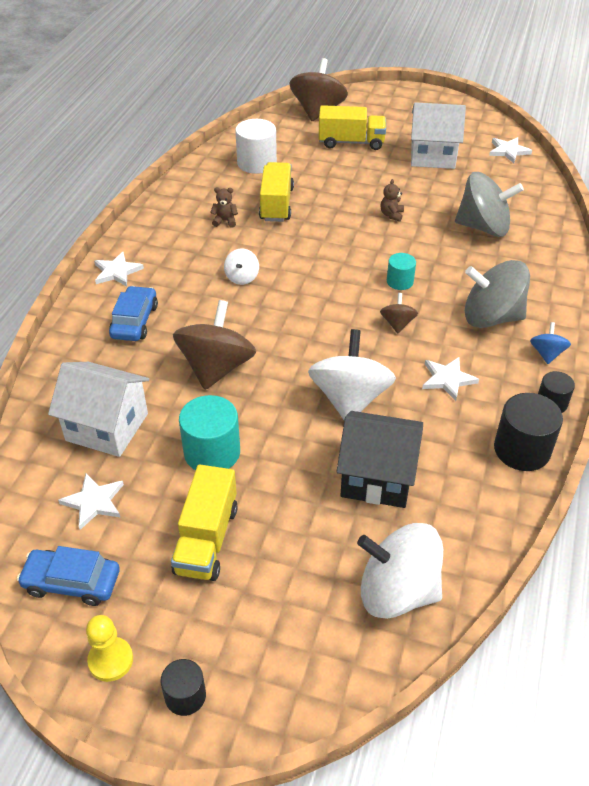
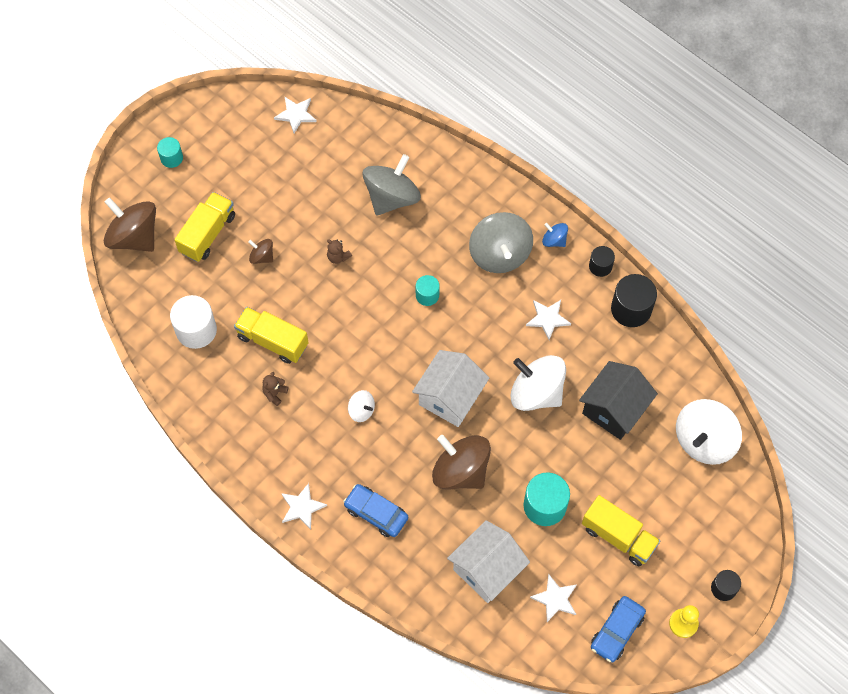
camera: 65 degrees left, 20 degrees up
(397, 324) = (474, 322): brown spinning top -> brown spinning top (262, 256)
(404, 107) = (171, 158): none -> turquoise cylinder
(432, 156) = (268, 178): white house -> white house (450, 397)
(491, 317) = (499, 254): grey spinning top -> grey spinning top turned 45 degrees counterclockwise

